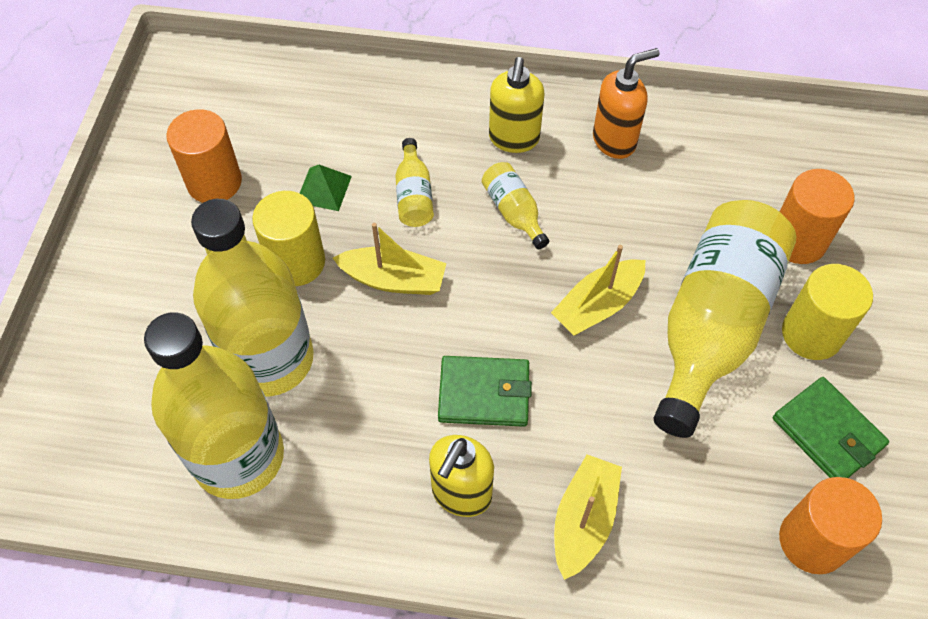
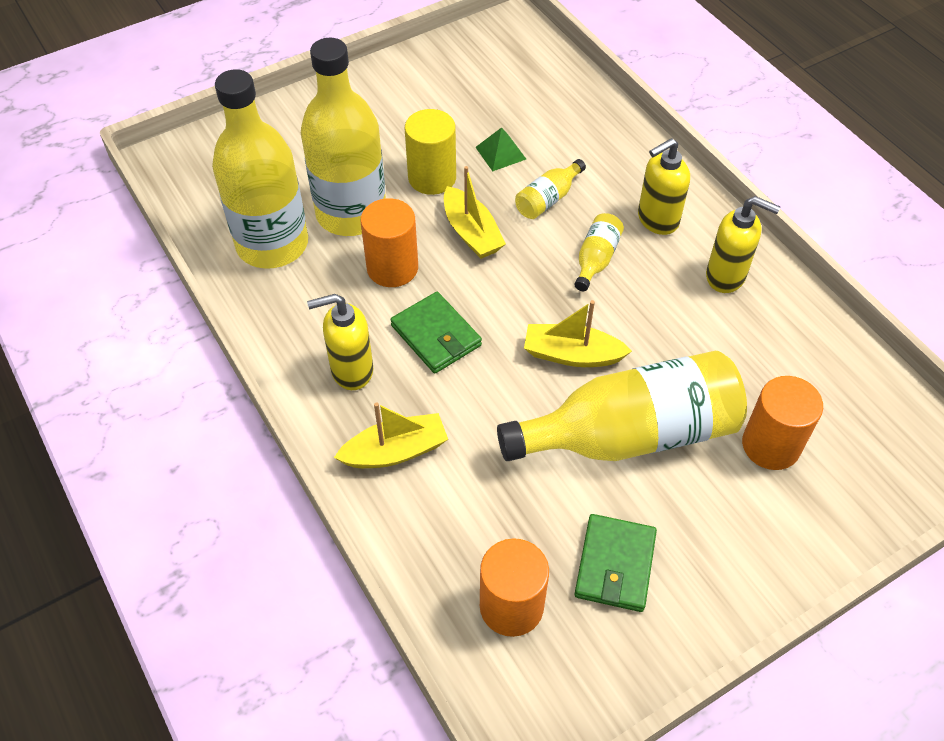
camera: 50 degrees right, 5 degrees down
(214, 182) = (446, 101): orange cylinder -> orange cylinder (392, 268)
(614, 141) = (726, 276): orange soap dispenser -> yellow soap dispenser
(811, 334) = (693, 504): yellow cylinder -> none

